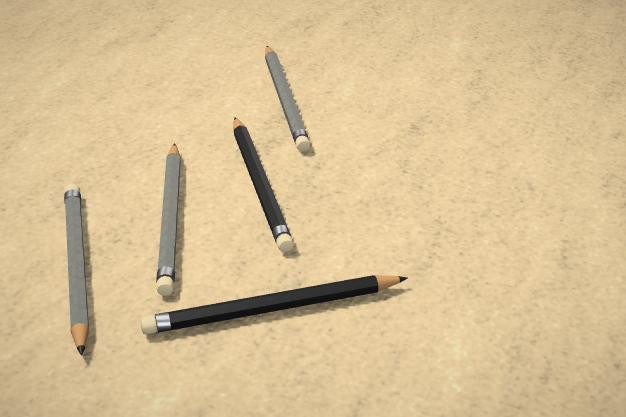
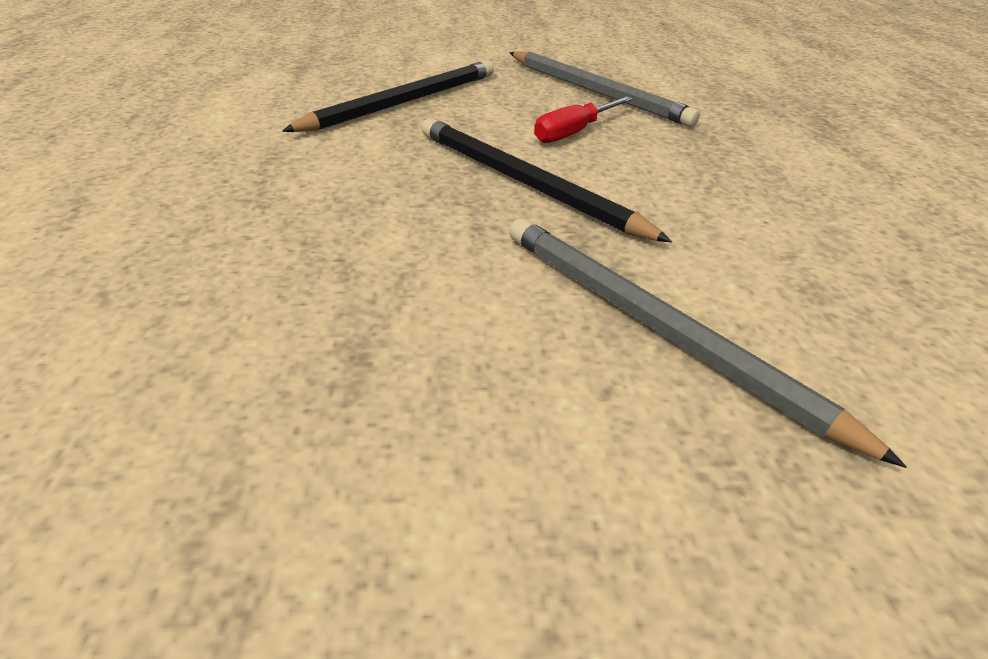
camera: 150 degrees right, 5 degrees up
(171, 219) = (572, 133): grey pencil -> red screwdriver

